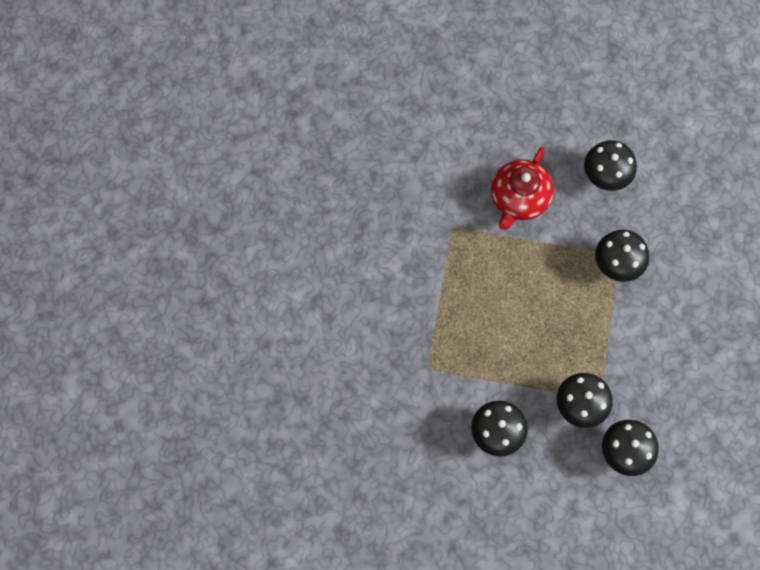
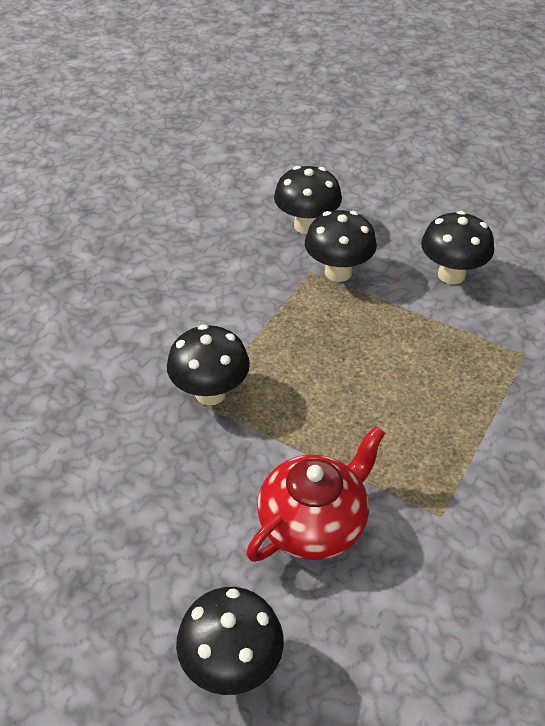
camera: 160 degrees left, 25 degrees down
(605, 177) = (157, 511): black mushroom -> black mushroom (232, 664)

